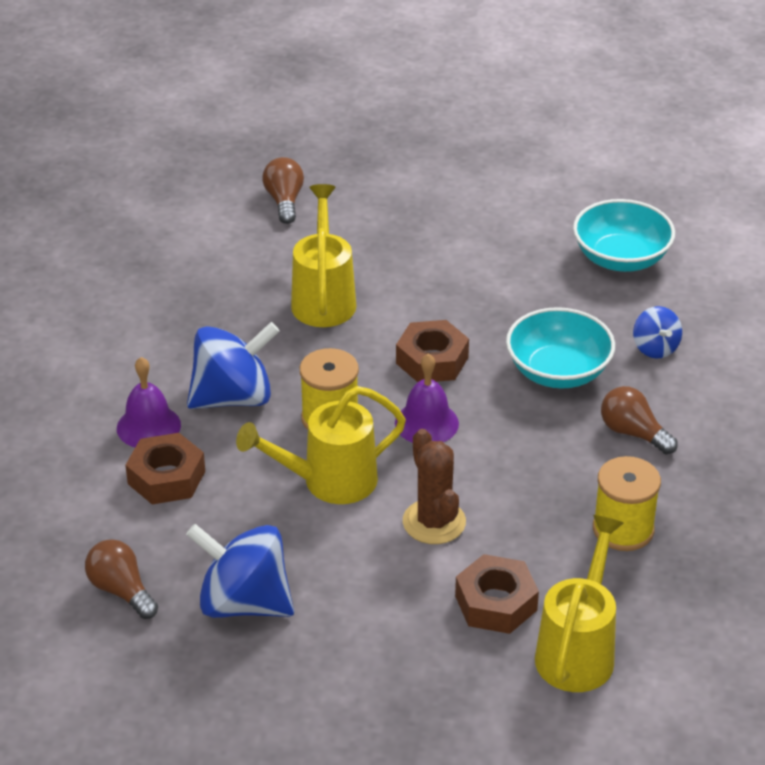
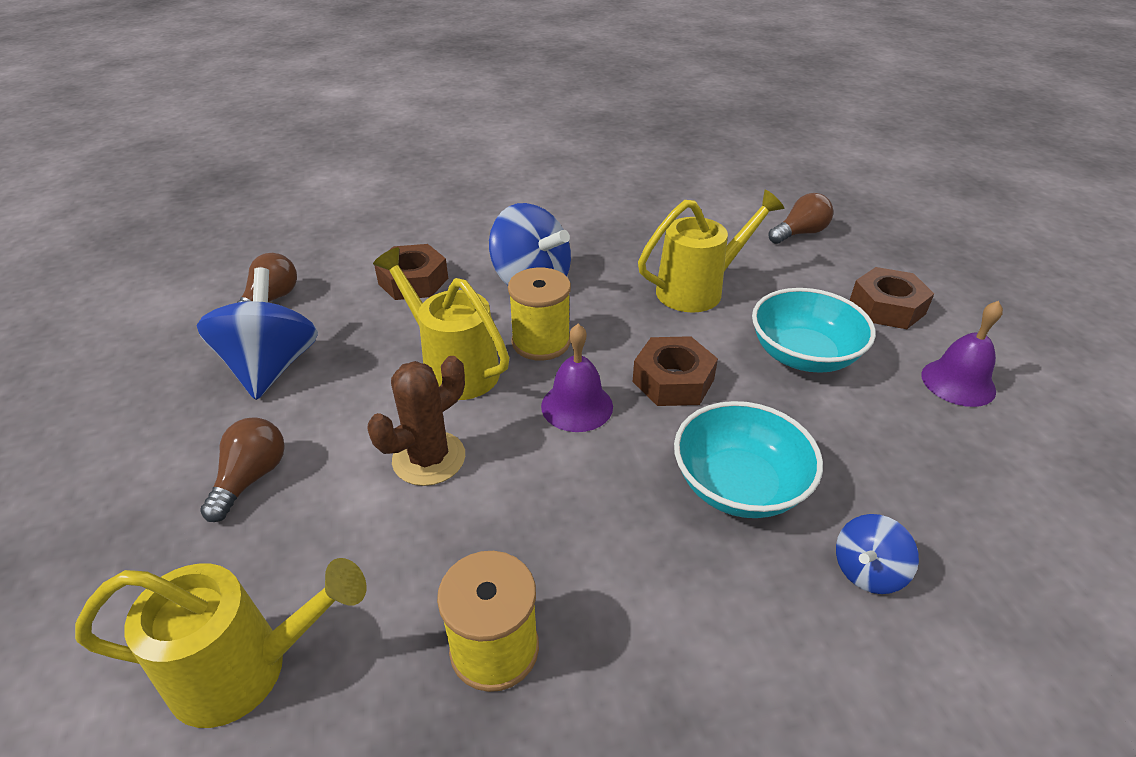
camera: 65 degrees right, 0 degrees up
(148, 426) = (469, 255): purple bell -> purple bell (958, 382)
(495, 603) = (315, 553): brown nut -> brown nut (887, 307)
(621, 258) = (994, 480): turquoise bowl -> turquoise bowl (803, 355)
(633, 433) = (686, 599): brown light bulb -> brown light bulb (251, 478)

